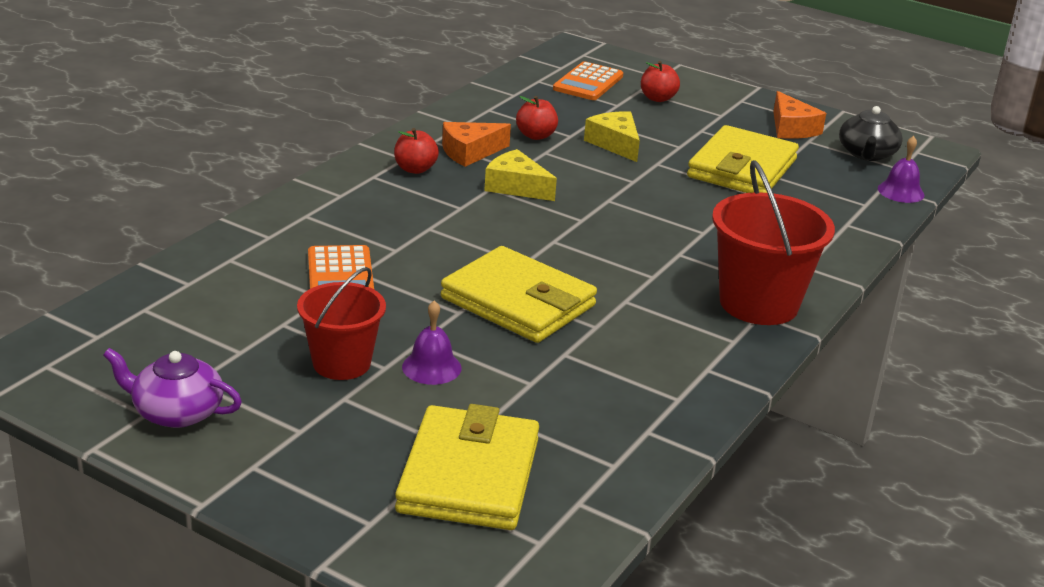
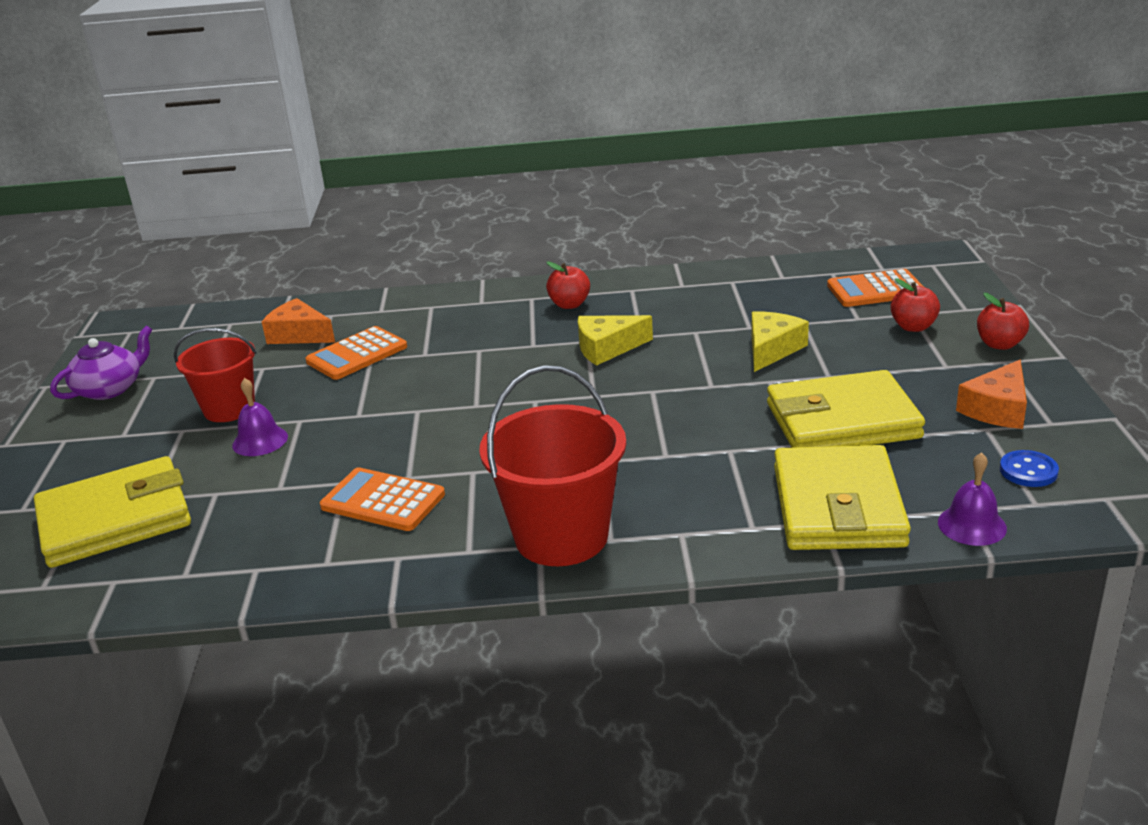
camera: 60 degrees right, 0 degrees up
(176, 412) = (110, 389): purple teapot -> purple teapot turned 60 degrees clockwise
(470, 152) = (637, 308): orange cheese -> orange cheese (299, 335)
(516, 187) = (607, 348): yellow cheese -> yellow cheese turned 105 degrees counterclockwise
(518, 302) = (405, 430): yellow wallet -> yellow wallet (837, 506)
(536, 136) = (719, 316): red apple -> red apple (999, 344)
(618, 348) = (383, 501): none -> orange calculator
(867, 154) = (1028, 471): black teapot -> blue button

